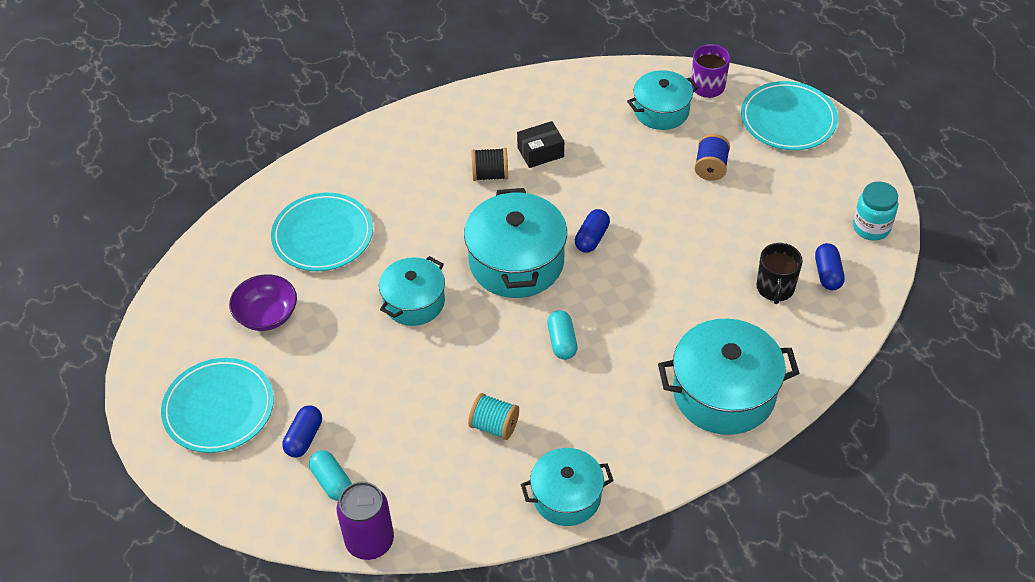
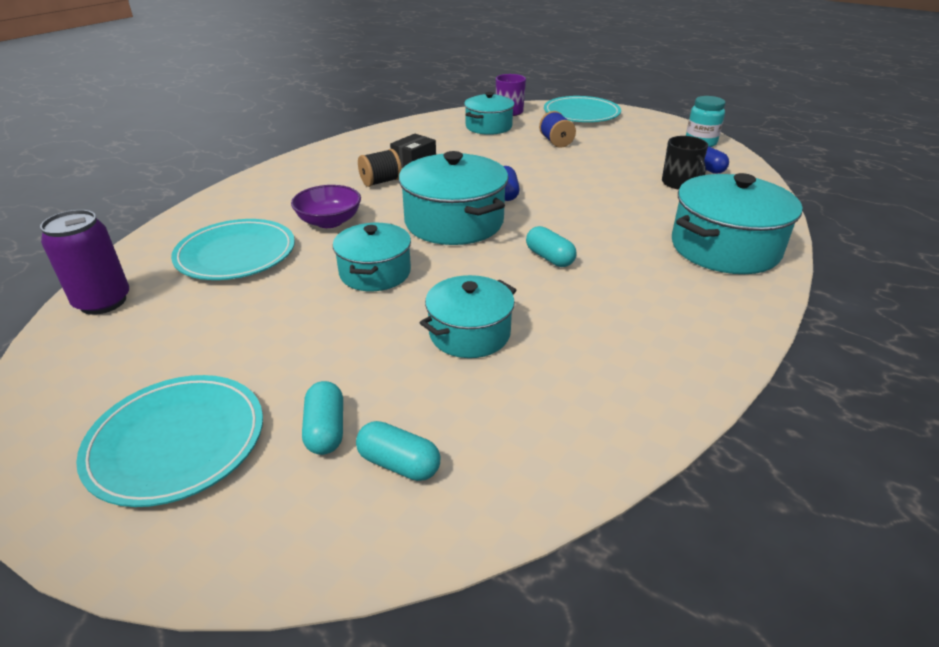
camera: 30 degrees left, 15 degrees down
(267, 315) = (202, 330): purple bowl -> purple bowl (329, 221)
(304, 438) = (325, 430): blue capsule -> turquoise capsule
(370, 541) = (506, 513): purple can -> purple can (103, 302)
(494, 426) = (549, 337): turquoise spool -> none
(566, 496) = (687, 369): turquoise pot -> turquoise pot (469, 333)

